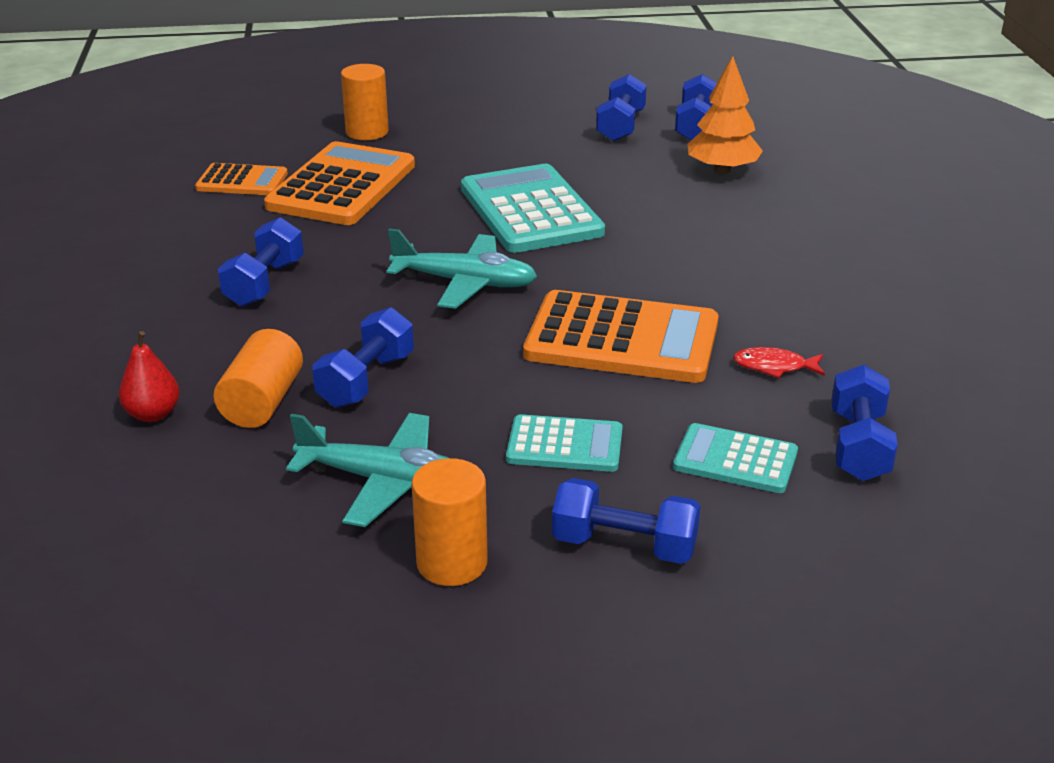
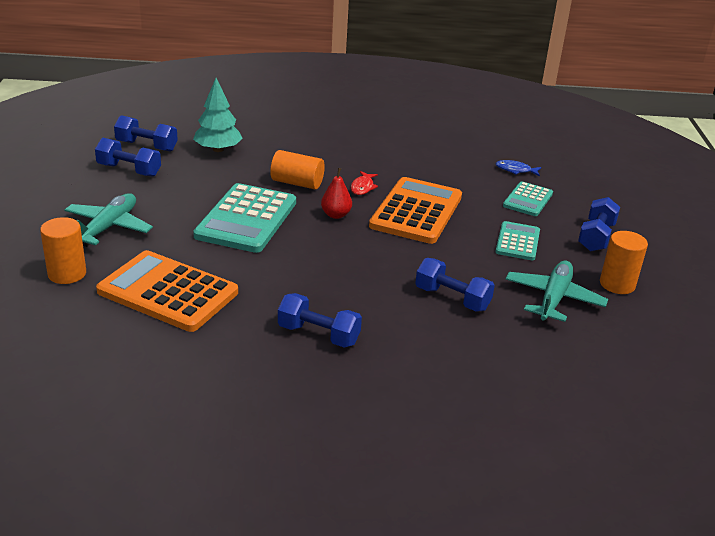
camera: 85 degrees left, 0 degrees up
(153, 414) = (488, 386): red pear -> red pear (336, 215)
(242, 181) = (131, 342): orange calculator -> none
(262, 402) = (475, 339): orange cylinder -> orange cylinder (297, 183)
(465, 283) = (340, 253): turquoise plane -> turquoise plane (108, 228)
(530, 211) = (246, 219): turquoise calculator -> turquoise calculator turned 60 degrees counterclockwise
(722, 170) = (218, 149): orange tree -> turquoise tree
(774, 367) = (448, 176): red fish -> red fish (362, 187)
(858, 446) = (515, 170): blue dumbbell -> blue fish

